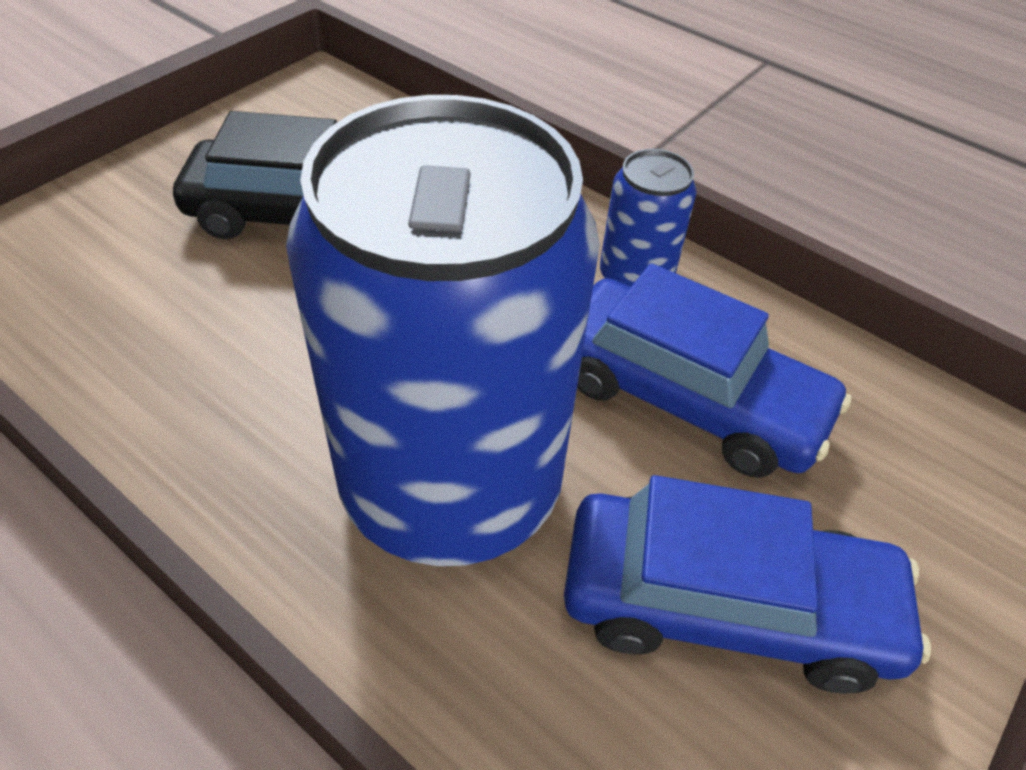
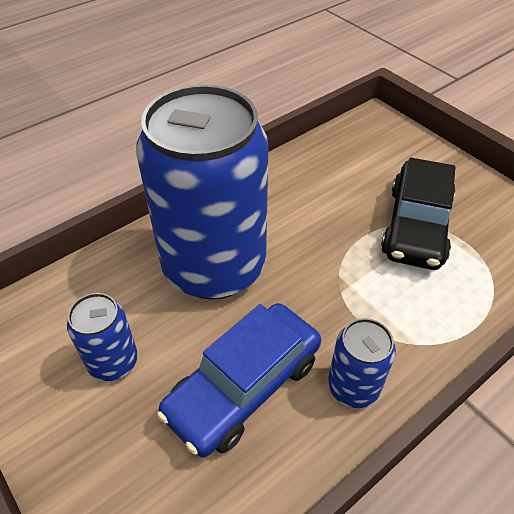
camera: 105 degrees right, 0 degrees up
(726, 605) = (113, 362): blue car -> blue can

